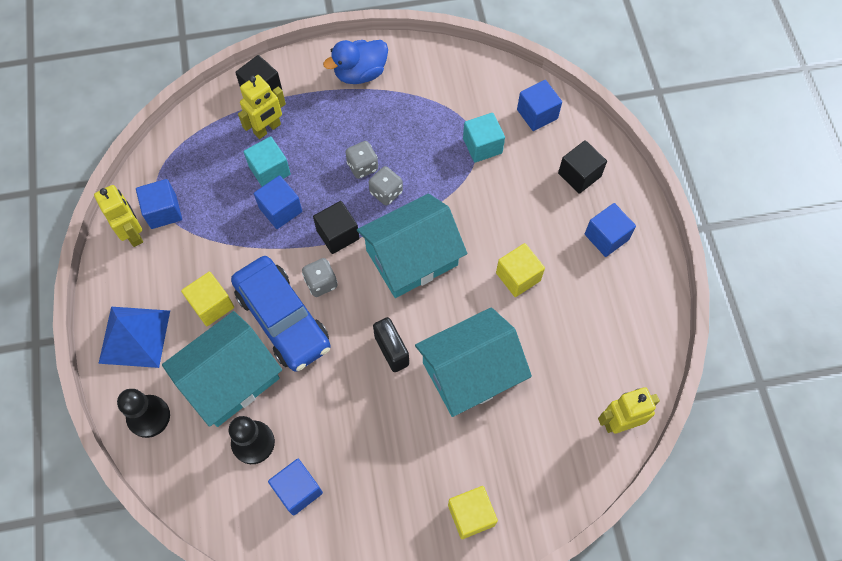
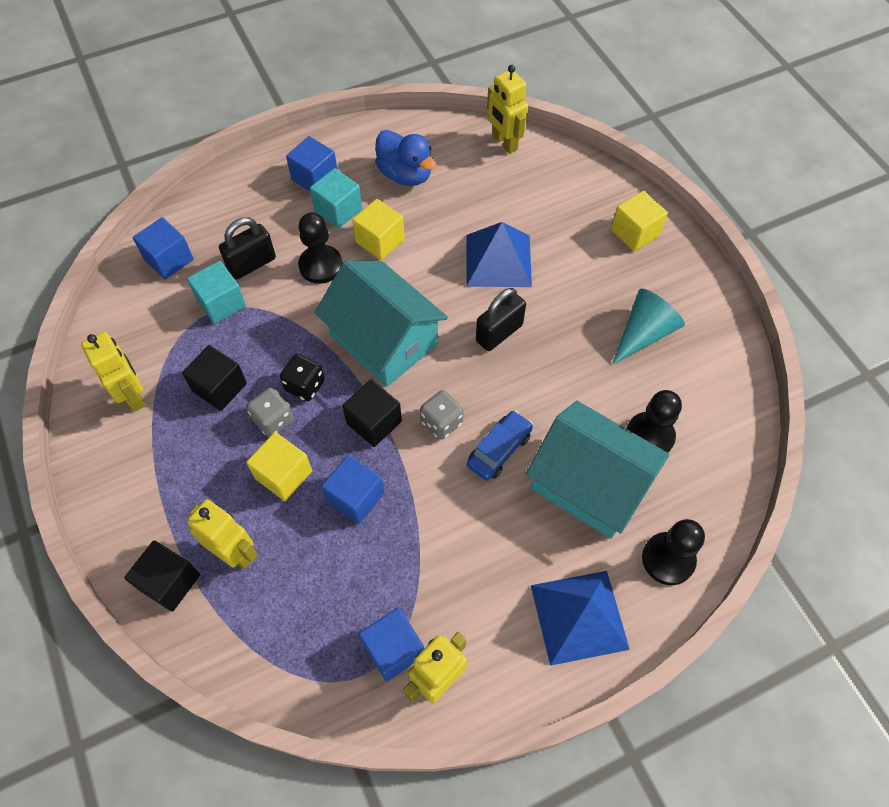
camera: 105 degrees left, 5 degrees down
(212, 305) = (507, 536): yellow cube -> yellow cube (283, 474)
(269, 170) = (300, 528): turquoise cube -> turquoise cube (338, 210)
(283, 319) = (499, 450): blue car -> blue car, size x0.52
(298, 490) = (678, 379): blue cube -> none
(353, 478) = (644, 333): none -> turquoise cone
(360, 73) = (128, 460): blue duck -> blue duck (405, 174)
(386, 192) = (305, 386): grey dice -> black dice
(413, 80) = (133, 395): none -> yellow robot
(470, 372) = (498, 260): turquoise house -> blue pyramid
(502, 224) = (321, 266): none -> black pawn
(517, 172) = (252, 264): none -> black padlock
(579, 175) = (244, 210): black cube -> black cube (220, 387)

